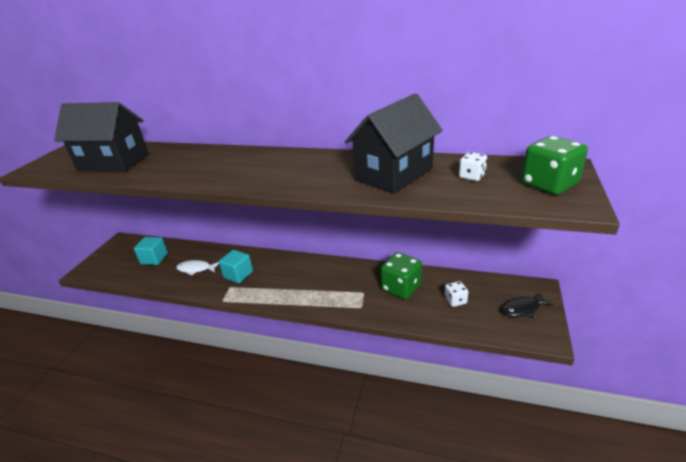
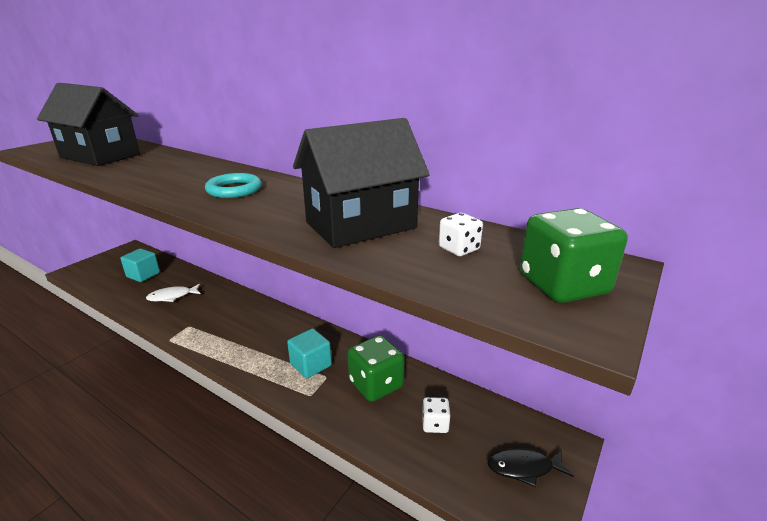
camera: 15 degrees right, 5 degrees down
(196, 269) = (172, 296): white fish -> white fish turned 45 degrees counterclockwise
(238, 275) = (207, 314): turquoise cube -> turquoise cube (310, 365)
(271, 168) = (234, 190): none -> turquoise ring

